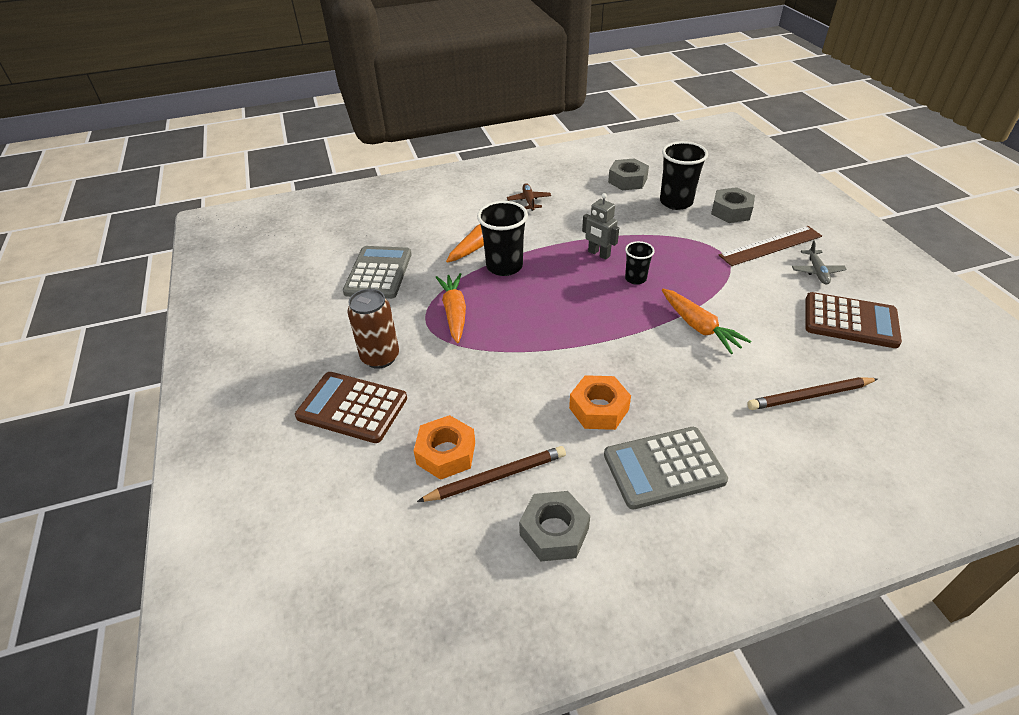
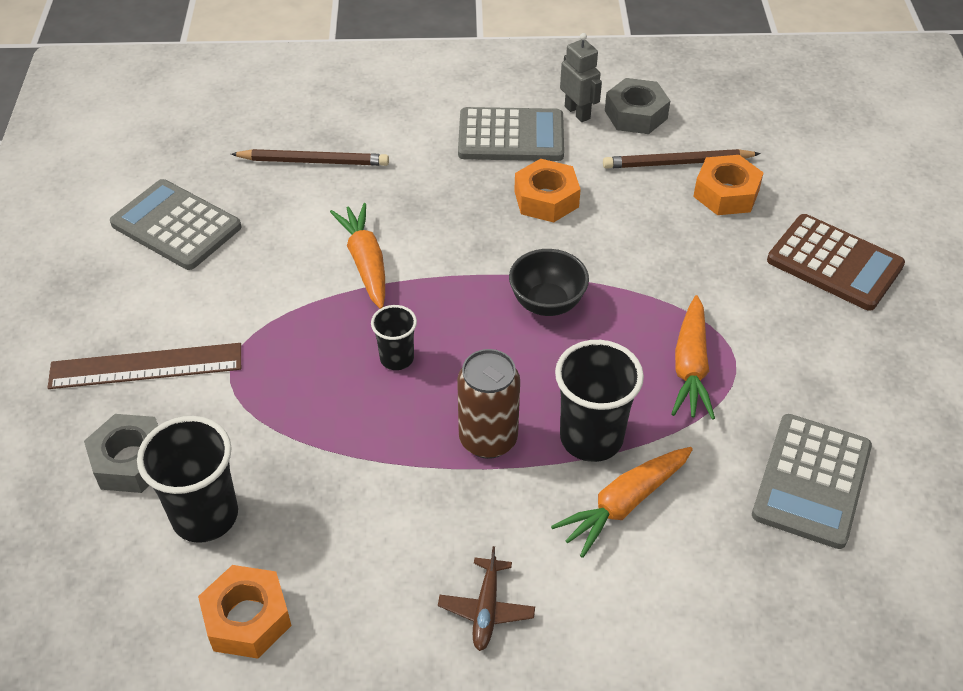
camera: 165 degrees left, 5 degrees up
(380, 357) = (802, 321): brown can -> brown can (488, 439)
(560, 329) = (547, 303): none -> black bowl
(598, 254) = (424, 423): grey robot -> grey robot (577, 112)
(627, 180) = (247, 618): grey nut -> orange nut
(817, 271) = (133, 303): grey plane -> none
(850, 321) = (176, 226): brown calculator -> grey calculator

